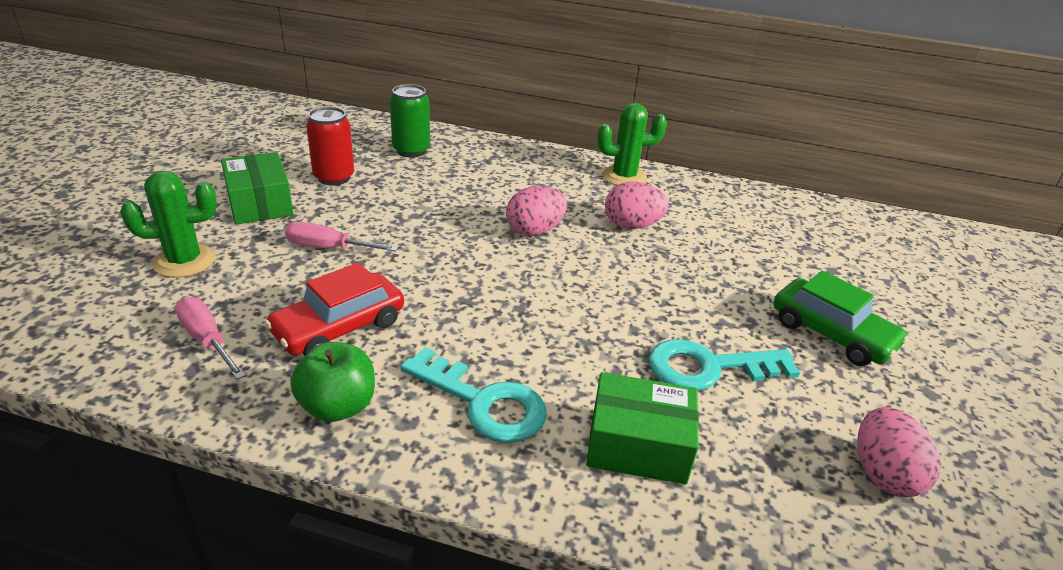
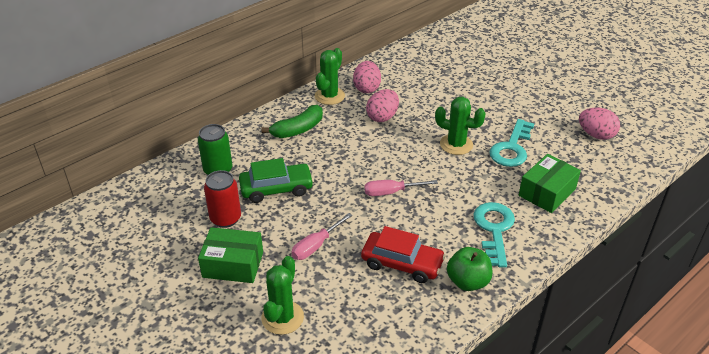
camera: 55 degrees left, 5 degrees up
(207, 340) = (378, 322): pink screwdriver -> pink screwdriver (391, 192)
(339, 327) = (402, 263): red car -> red car turned 60 degrees counterclockwise
(484, 403) = (494, 229): turquoise key -> turquoise key turned 60 degrees counterclockwise
(534, 175) = (298, 129): none -> green banana
(534, 231) = (361, 155): pink egg -> pink egg (367, 88)
(648, 305) = (456, 144): none -> green cactus
(832, 334) = (511, 100): green car -> green car (276, 189)

